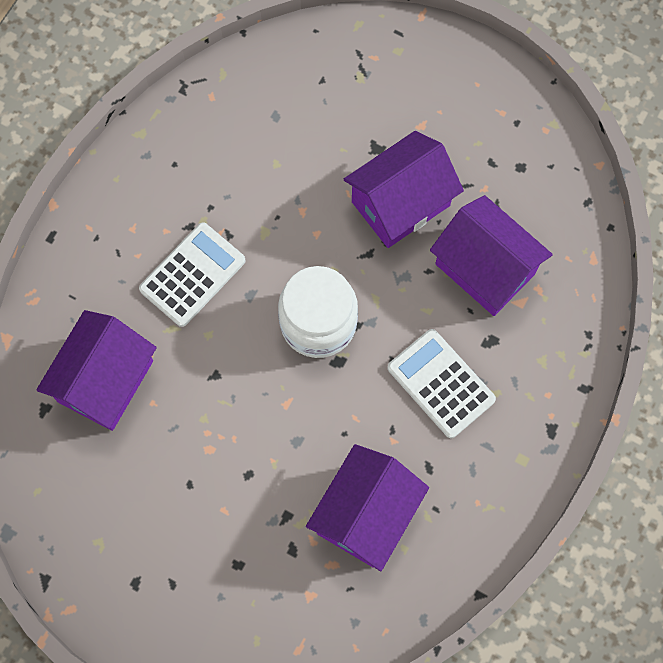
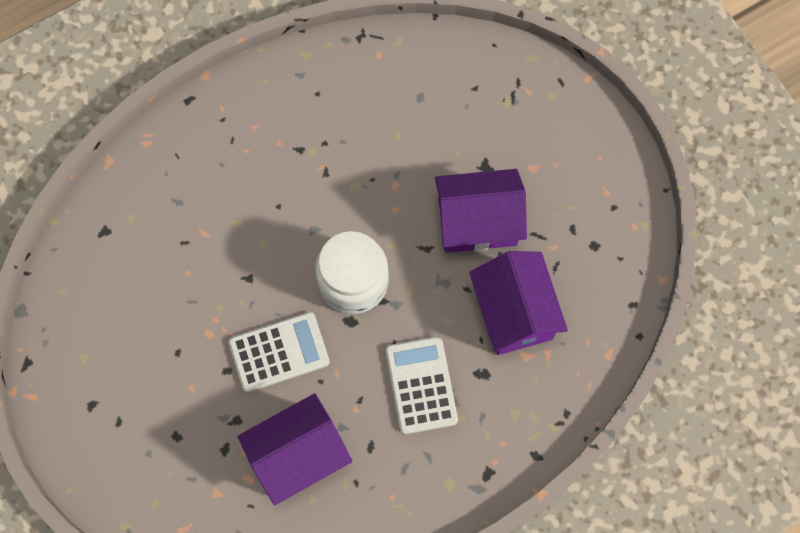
camera: 30 degrees right, 0 degrees up
(105, 381) = (162, 235): purple house -> none
(192, 275) = (278, 189): white calculator -> white calculator (279, 352)

